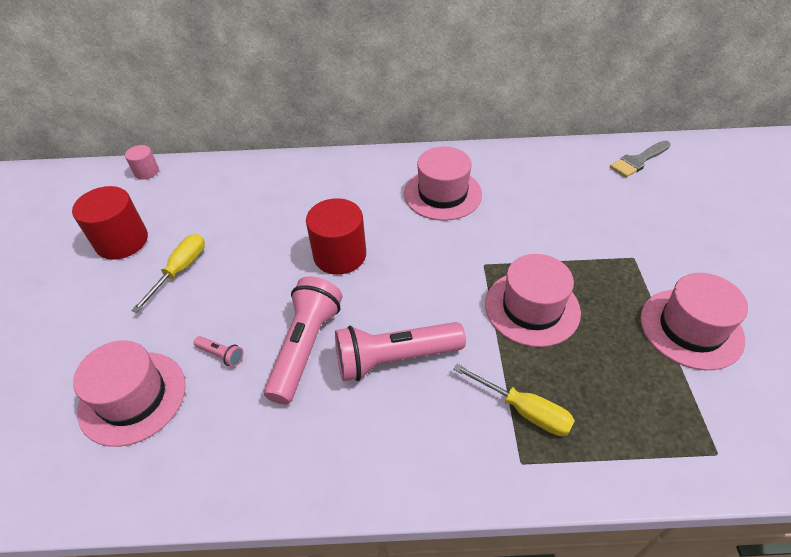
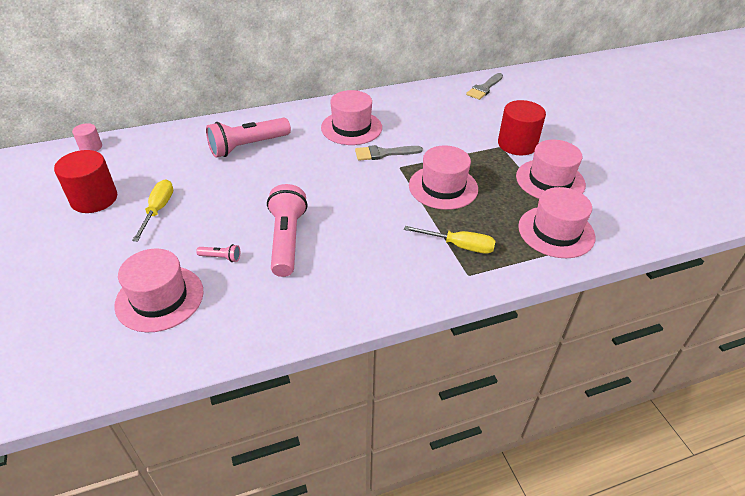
camera: 20 degrees left, 5 degrees down
(340, 255) = (288, 178): red cylinder -> red cylinder (517, 144)
(394, 359) = (357, 235): pink flashlight -> pink flashlight (248, 146)
(470, 239) = (384, 153): none -> grey brush
(675, 420) = (556, 231): none -> pink hat

